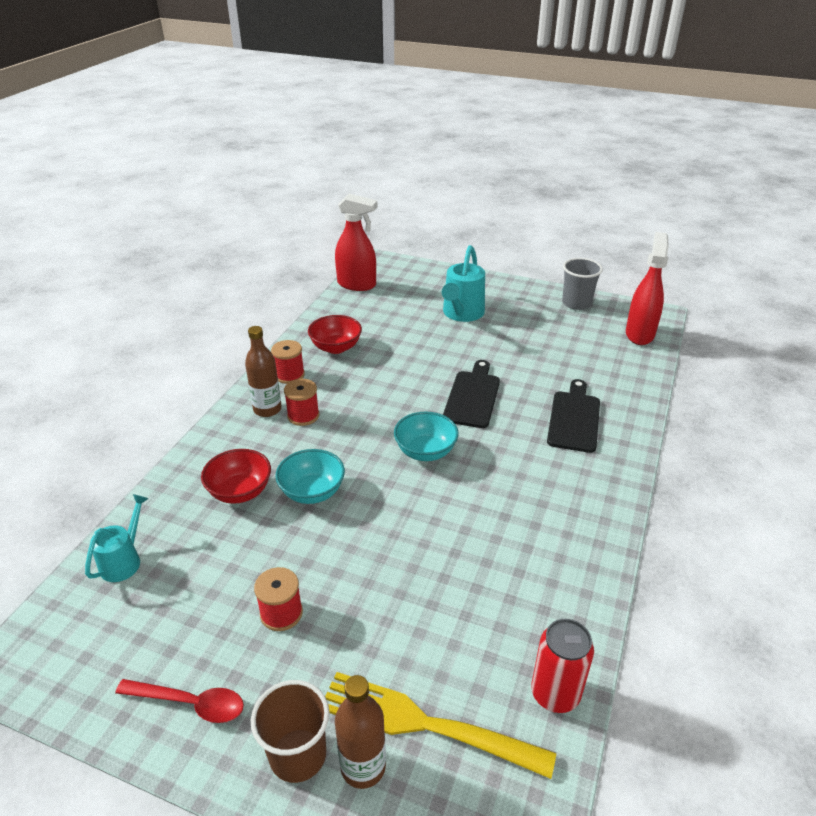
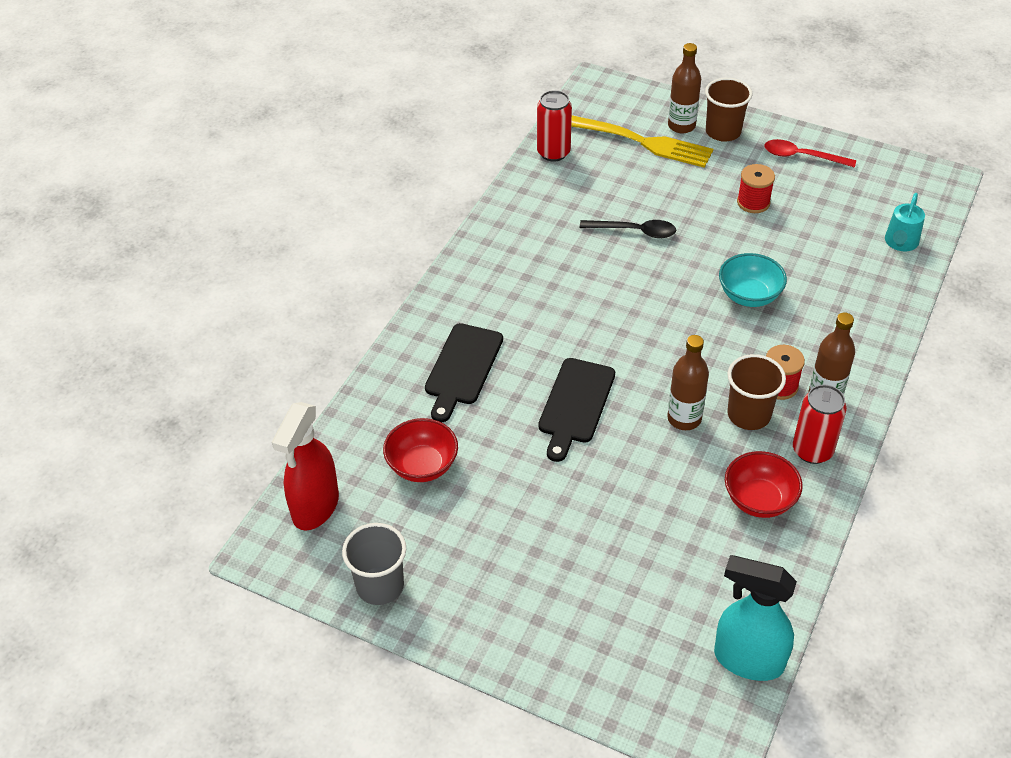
camera: 175 degrees left, 10 degrees up
(240, 491) = (821, 299): red bowl -> red bowl (422, 466)
(289, 375) = (812, 450): red spool -> red can
(333, 395) = (749, 415): none -> brown cup
(357, 285) = (747, 660): red spray bottle -> turquoise spray bottle
(385, 391) = (684, 418): none -> brown bottle
(425, 451) = (636, 334): turquoise bowl -> none
(431, 563) = (634, 231): none -> black spoon
(461, 314) = (571, 567): turquoise watering can -> none

